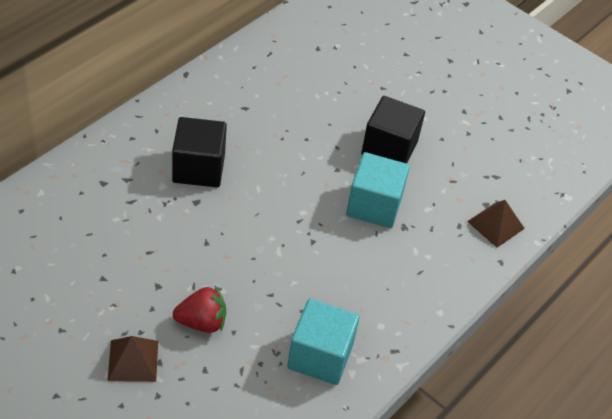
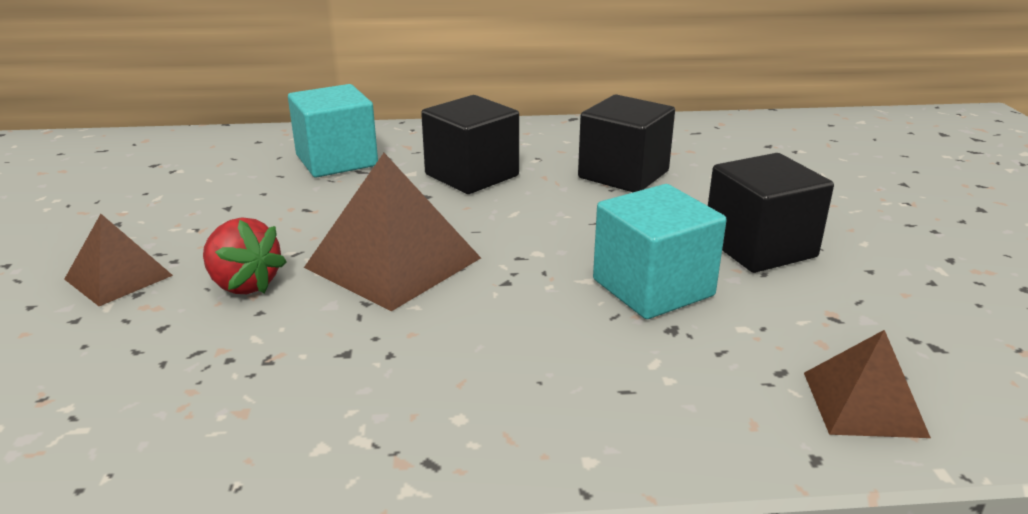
camera: 50 degrees right, 20 degrees down
(249, 262) = (393, 262): none -> brown pyramid
(275, 121) = (623, 174): none -> black cube
(320, 356) = (312, 398): turquoise cube -> turquoise cube (336, 160)

